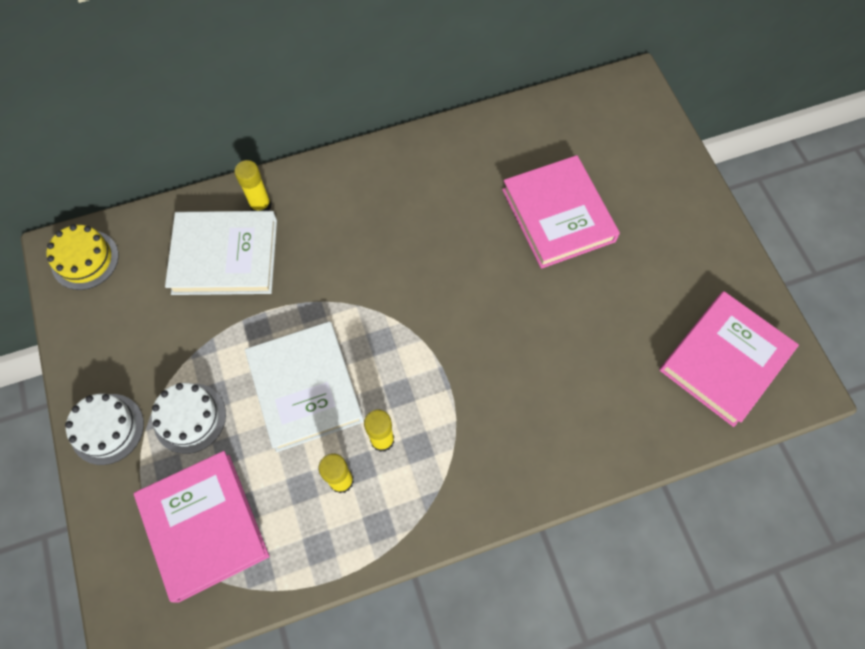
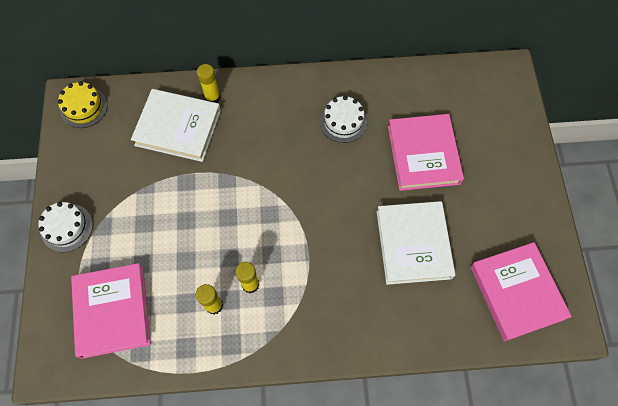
camera: 15 degrees right, 0 degrees up
(189, 418) = (123, 234): white cake -> white cake (343, 121)
(305, 388) = (207, 234): white book -> white book (413, 244)
(724, 360) = (516, 292): pink book -> pink book turned 75 degrees counterclockwise

